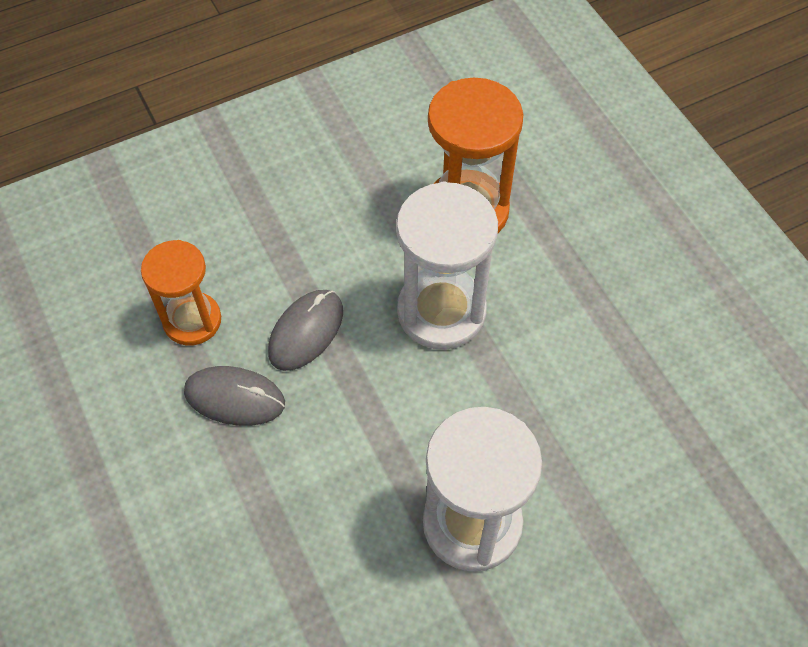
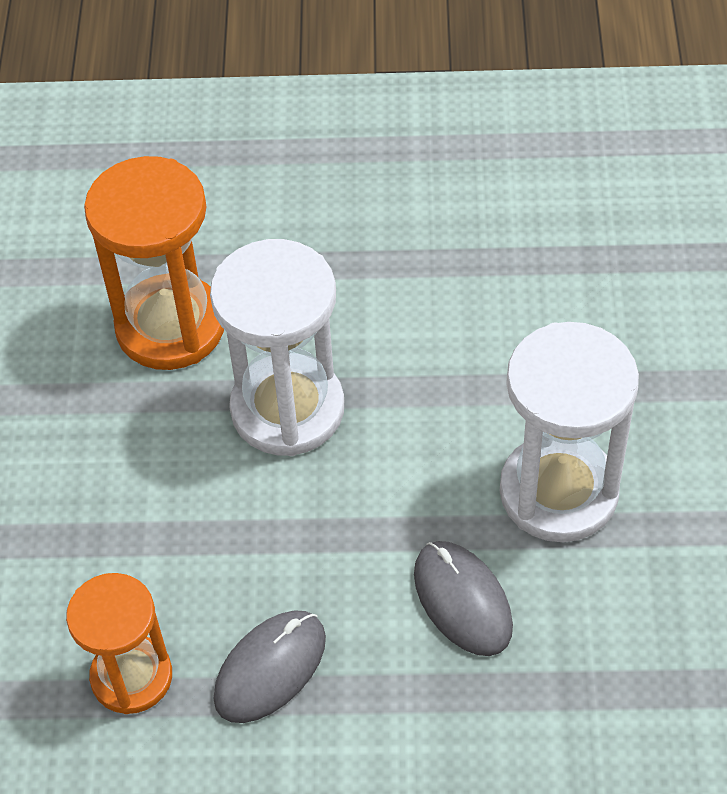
camera: 60 degrees left, 5 degrees down
(306, 331) = (227, 556): grey mouse -> grey mouse (462, 600)

